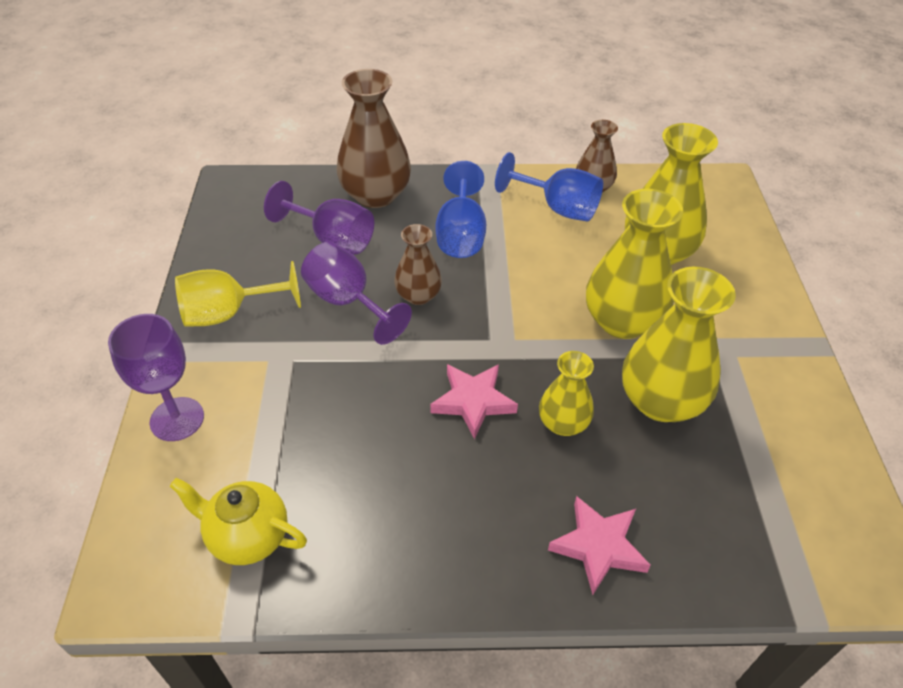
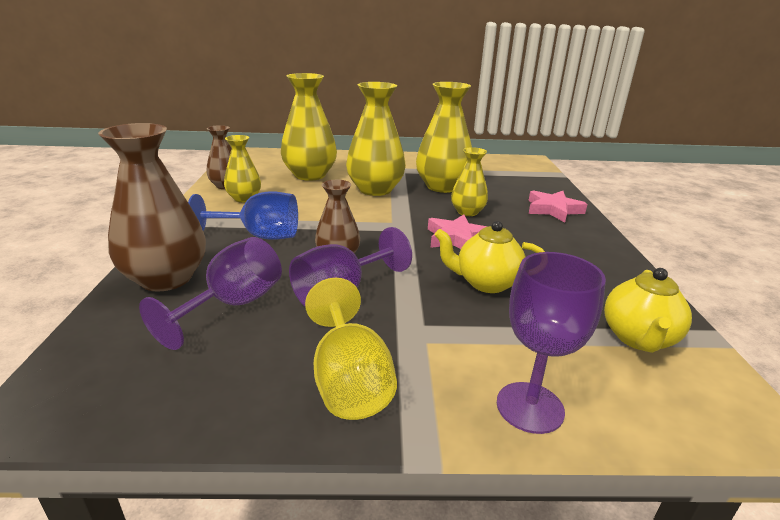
camera: 90 degrees left, 20 degrees down
(363, 417) = (486, 283): none -> yellow teapot
(558, 208) = (244, 198): blue goblet -> yellow vase

